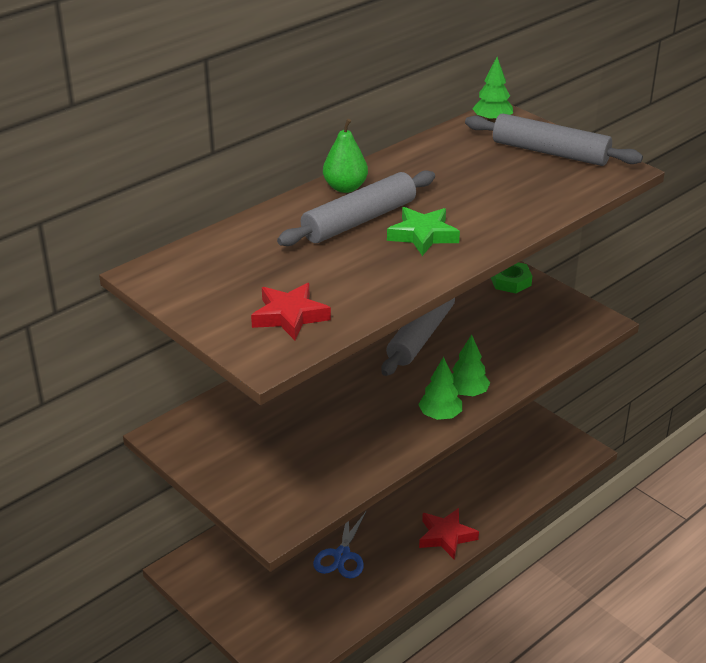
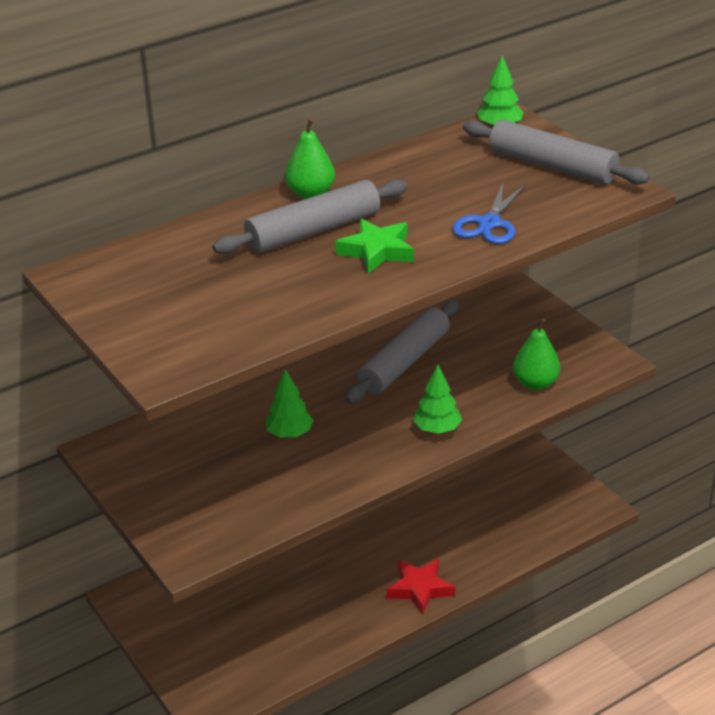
camera: 10 degrees right, 0 degrees up
(290, 316) = (204, 329): red star -> none
(342, 555) = (300, 599): blue scissors -> blue scissors (489, 223)
(440, 415) = (399, 452): green tree -> green tree (289, 434)
(510, 281) = (522, 309): green nut -> none
(541, 346) = (535, 383): none -> green pear

